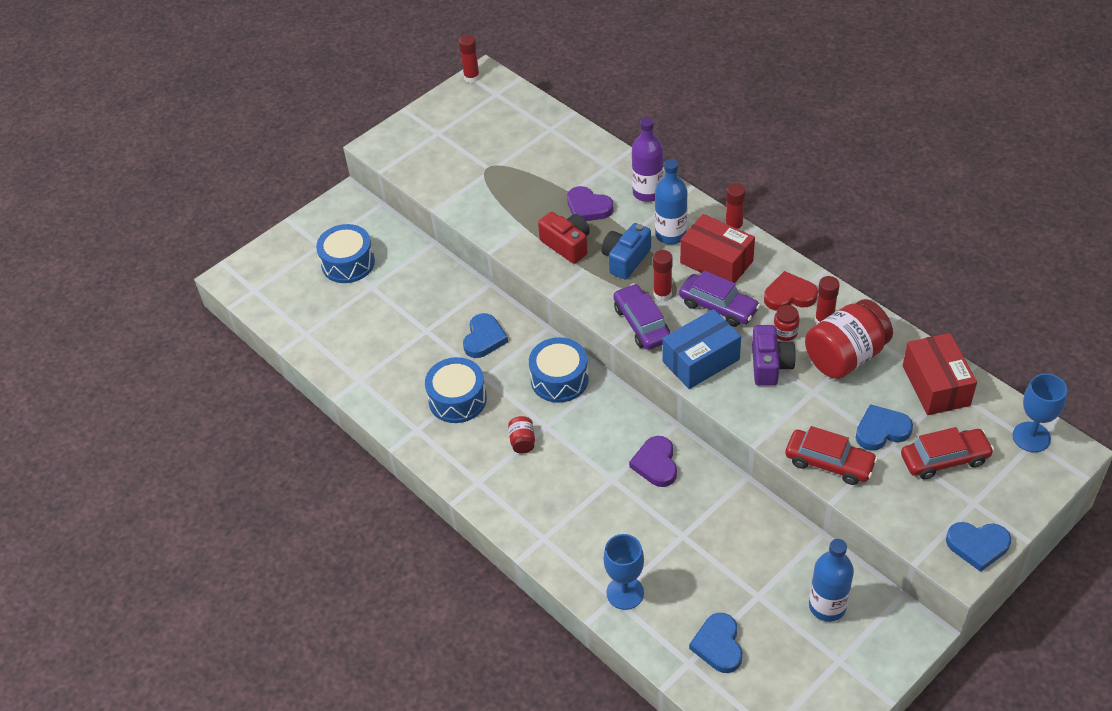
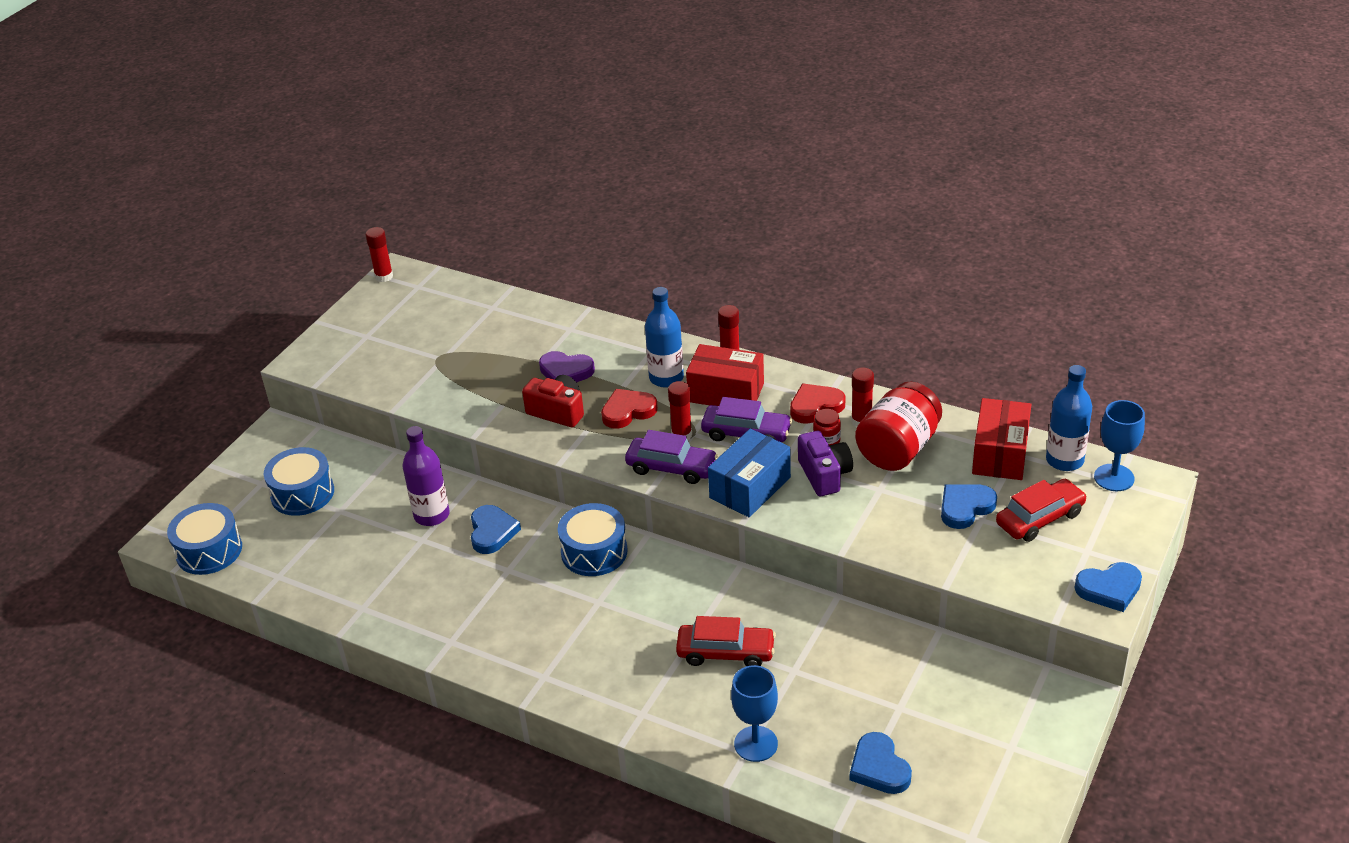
camera: 20 degrees left, 10 degrees down
(457, 399) = (486, 599): blue drum -> blue drum (209, 551)
(522, 442) = (578, 623): red jar -> none
(626, 259) = (628, 411): blue camera -> red heart
(641, 324) = (671, 468): purple car -> purple car turned 150 degrees clockwise
(647, 192) = (624, 344): purple bottle -> purple bottle (431, 515)
(656, 464) = (735, 608): purple heart -> none
(827, 606) = (975, 698): blue bottle -> blue bottle (1064, 460)
(829, 463) = (926, 551): red car -> red car (726, 652)
(936, 385) = (1000, 454): red box -> red box turned 45 degrees clockwise

